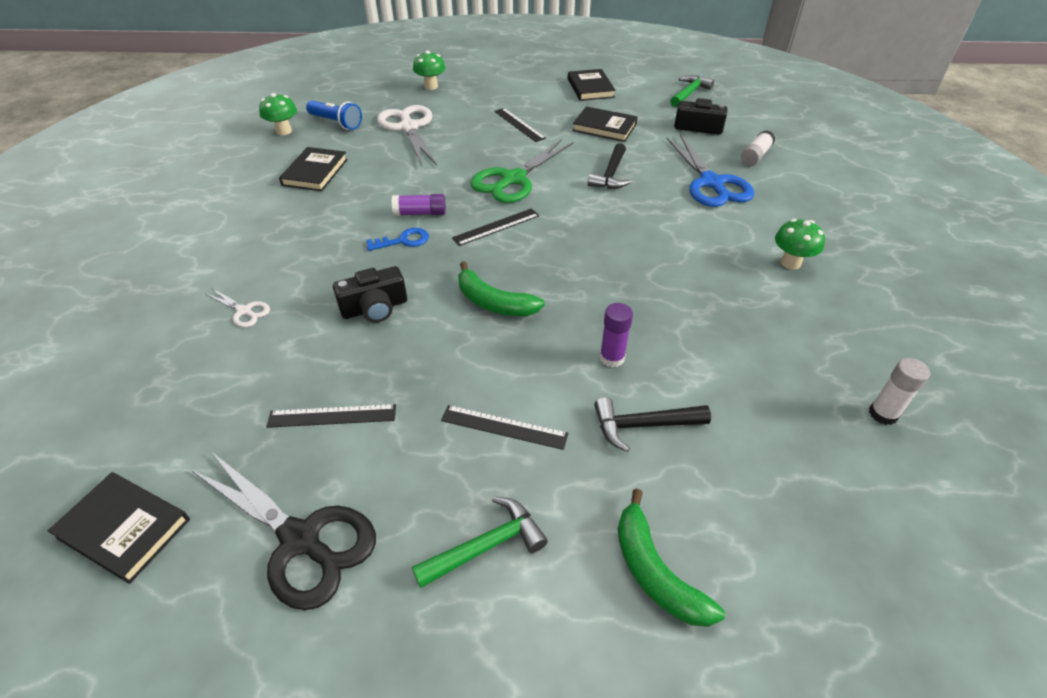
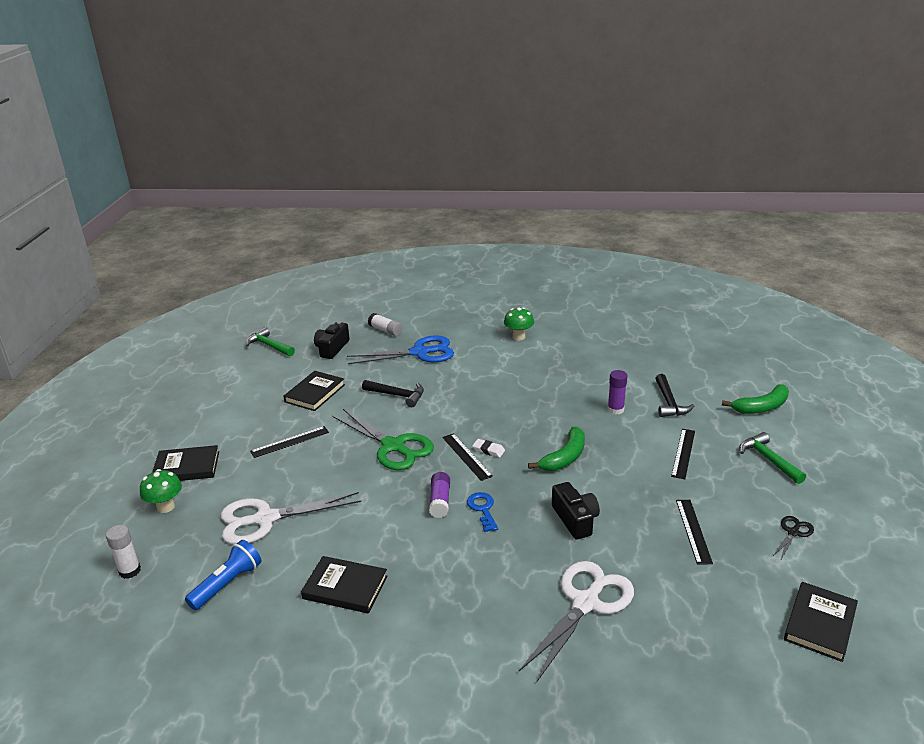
camera: 85 degrees left, 15 degrees down
(244, 311) = (585, 603): white scissors -> white scissors, size x2.16
(284, 131) = (230, 634): green mushroom -> none
(301, 540) = (793, 532): black scissors -> black scissors, size x0.46
(508, 242) = (488, 450): none -> white eraser
(590, 88) = (230, 396): black book -> black book (186, 467)
(883, 414) = (643, 332): white glue stick -> white glue stick (130, 571)

